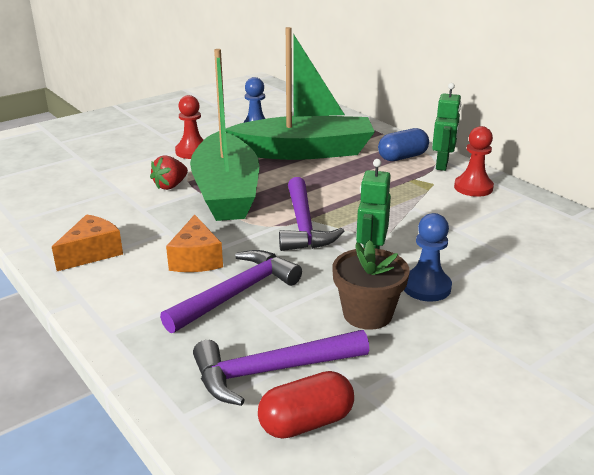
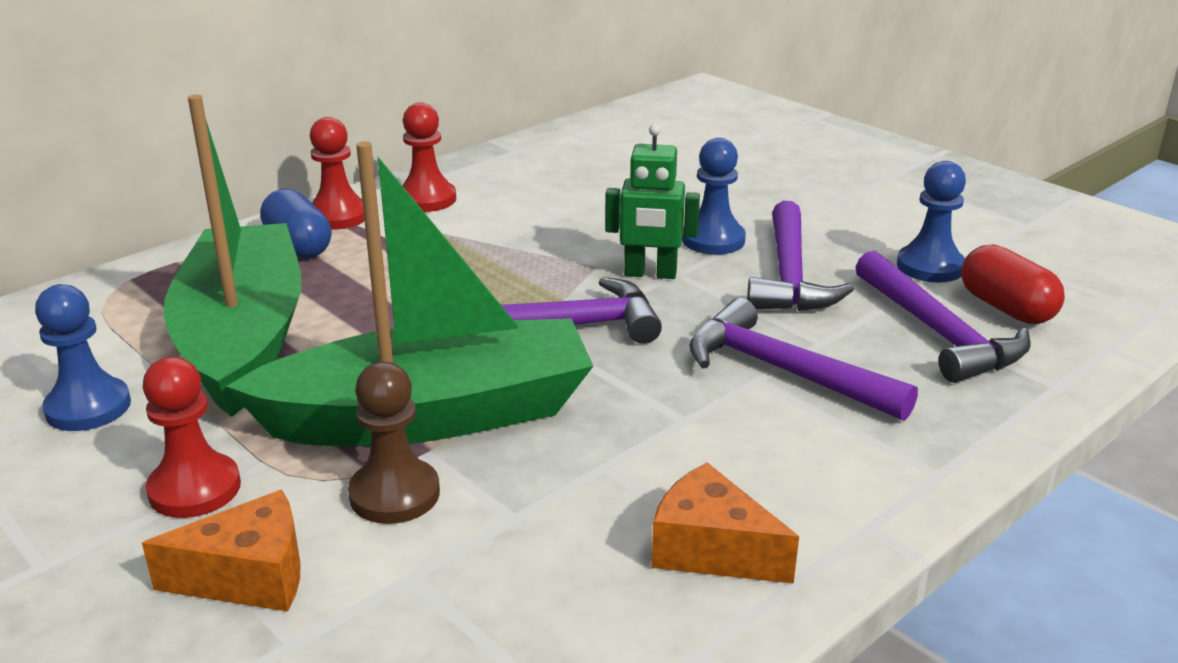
camera: 95 degrees left, 0 degrees up
(170, 186) = (394, 494): red strawberry -> brown pawn
(196, 259) = (697, 420): orange cheese -> orange cheese (249, 577)
(367, 314) = (789, 276): brown flower pot -> purple hammer
(385, 393) = (930, 266): none -> blue pawn
(442, 165) = (338, 216): green robot -> red pawn

